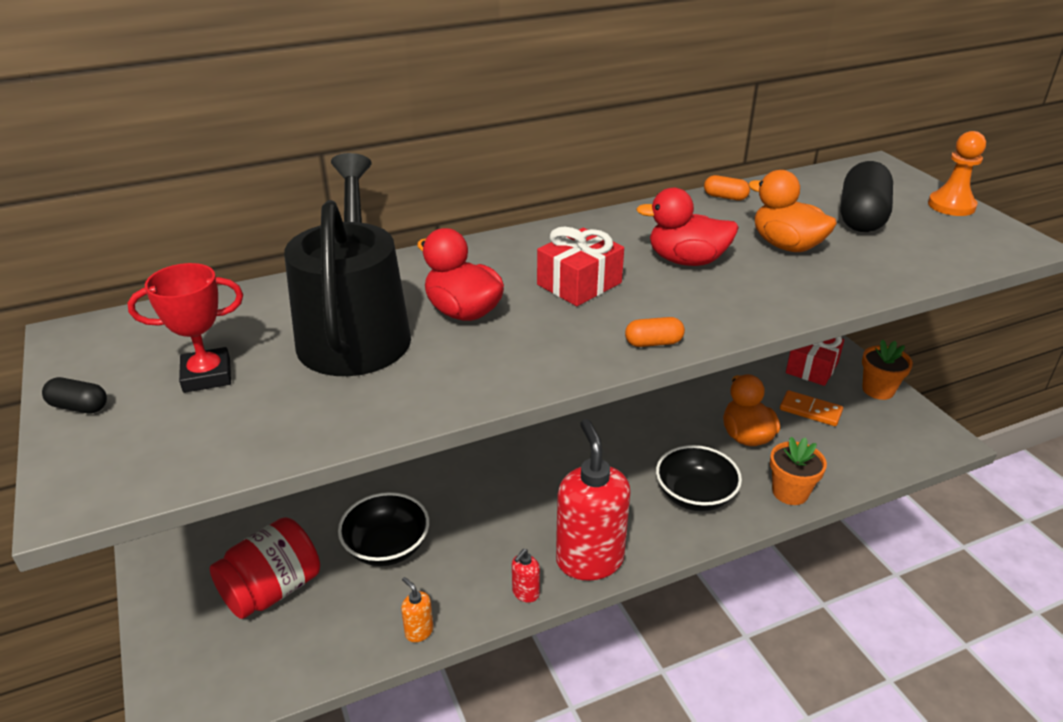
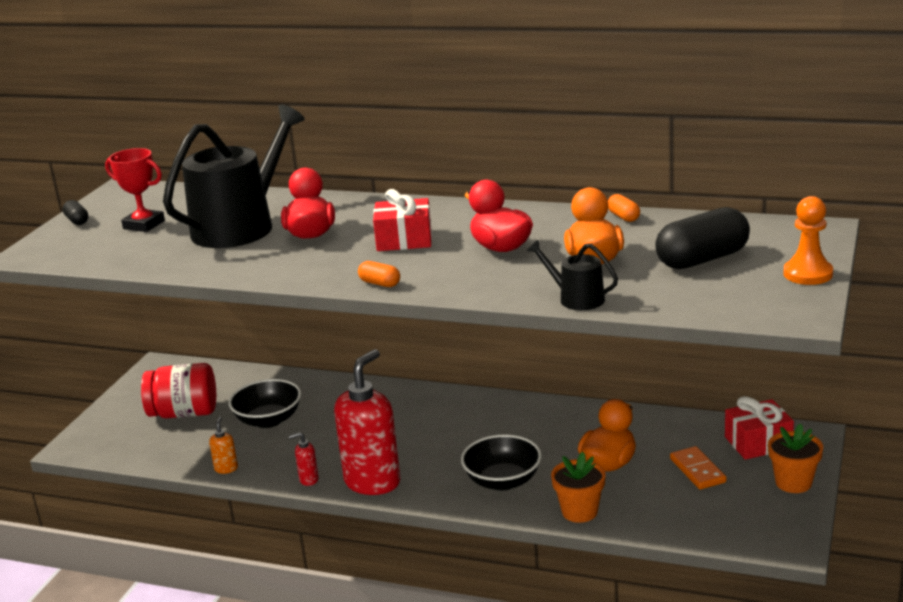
camera: 45 degrees right, 10 degrees down
(852, 289) = (576, 299): none -> black watering can

